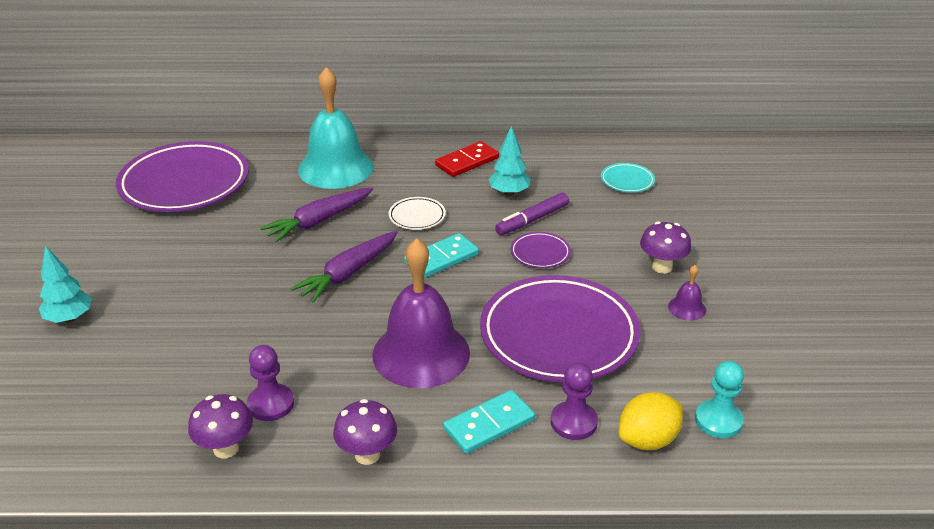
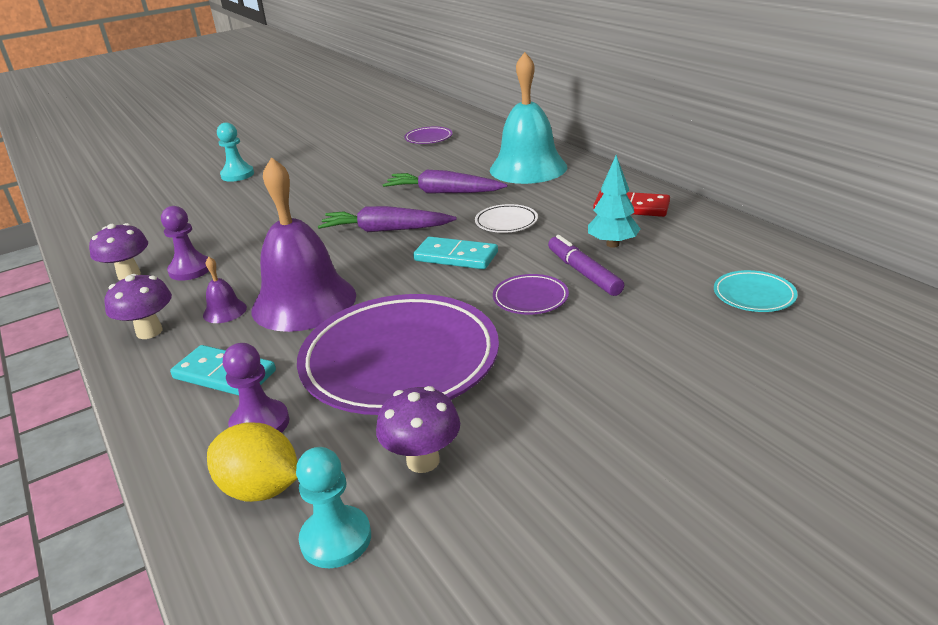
camera: 60 degrees right, 5 degrees down
(69, 318) = (237, 175): turquoise tree -> turquoise pawn
(185, 183) = (428, 138): purple plate -> purple plate, size x0.42
(532, 220) = (583, 273): purple marker -> purple marker turned 45 degrees clockwise
(662, 267) = (609, 382): purple mushroom -> purple mushroom (423, 461)
(687, 308) = (547, 431): purple bell -> purple bell (224, 311)

